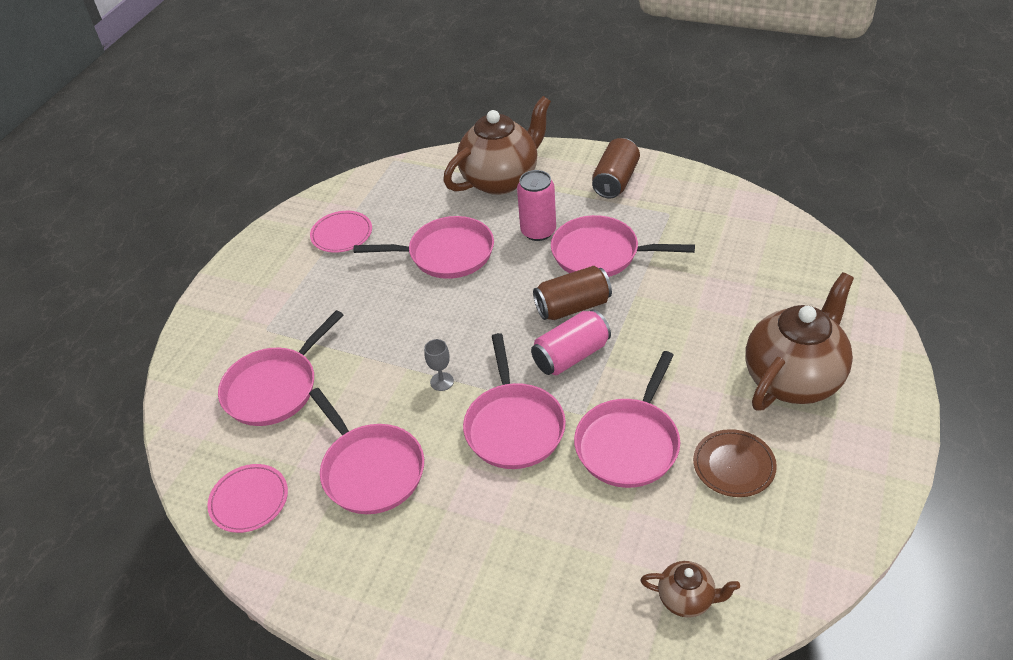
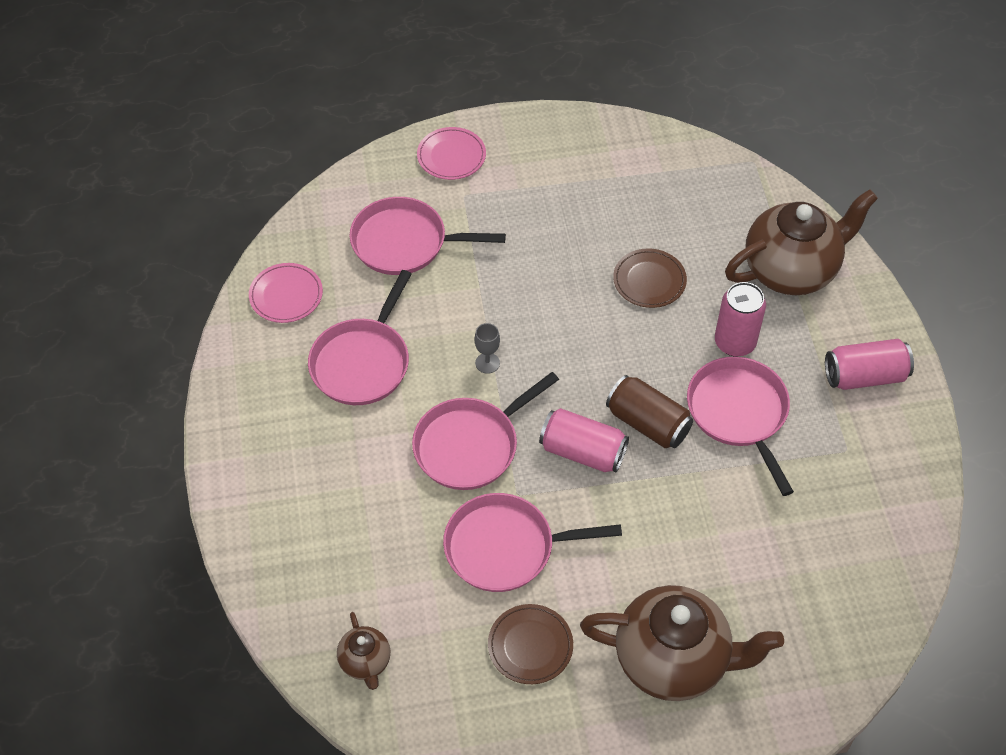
camera: 55 degrees right, 10 degrees up
(342, 234) = (618, 181): pink plate -> pink plate (451, 156)
(446, 254) = (649, 280): pink pan -> brown plate
(501, 179) = (791, 270): brown teapot -> brown teapot turned 45 degrees counterclockwise
(615, 181) = (864, 376): brown can -> pink can

